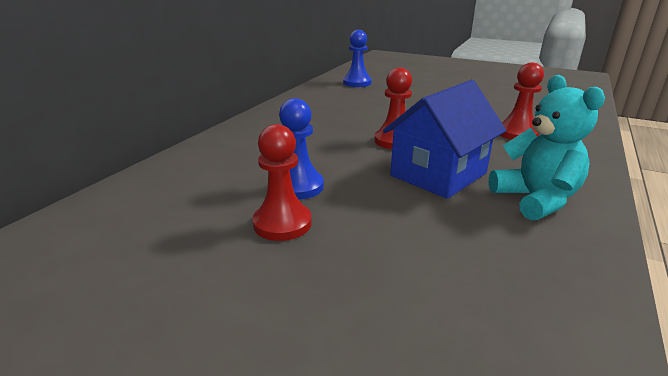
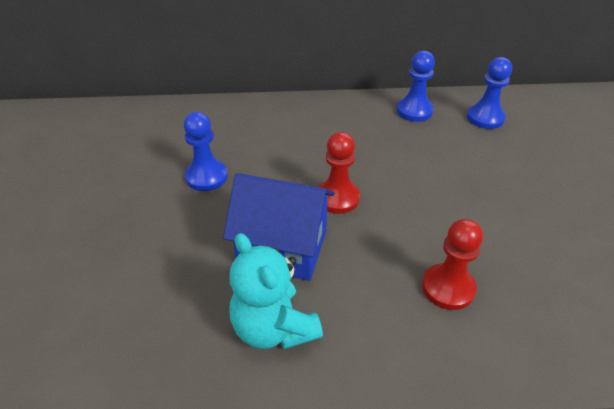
camera: 60 degrees right, 15 degrees up
(282, 223) = (150, 191): red pawn -> none
(320, 95) = (414, 111): none -> blue pawn
(535, 200) = (274, 328): turquoise teddy bear -> turquoise teddy bear turned 105 degrees clockwise

